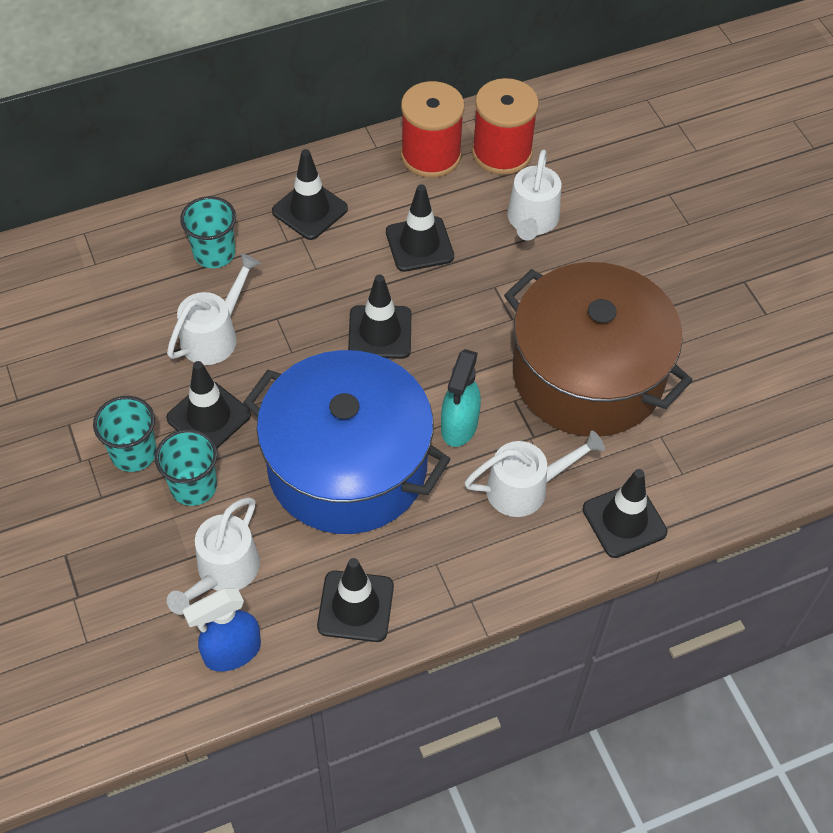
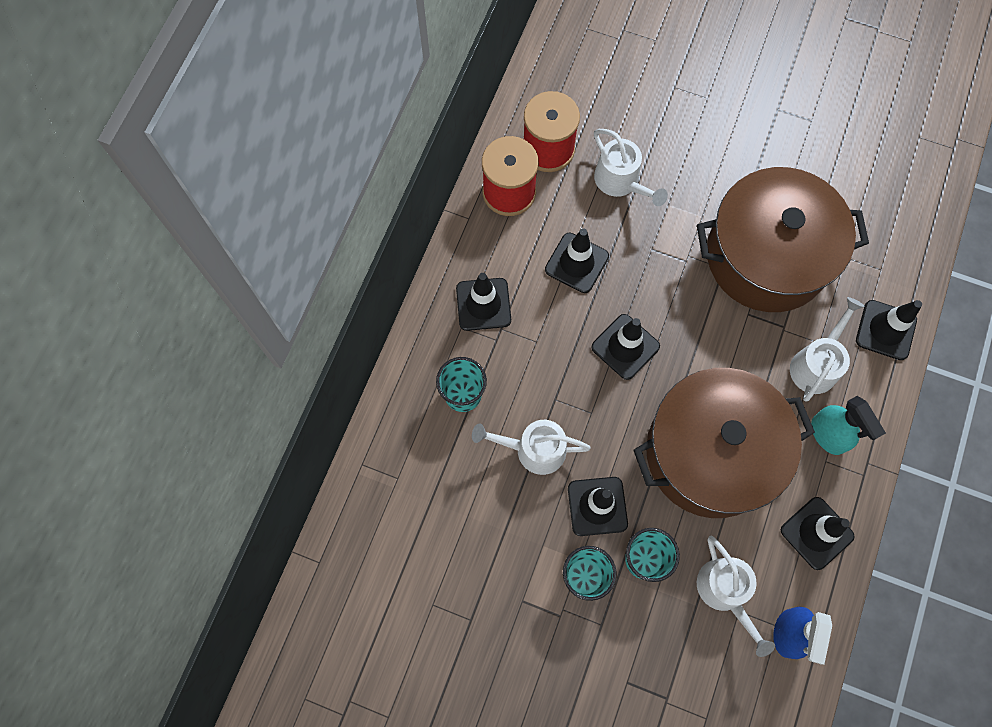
camera: 45 degrees left, 15 degrees up
(214, 335) = (533, 449): white watering can -> white watering can turned 75 degrees counterclockwise
(347, 466) = (711, 453): blue pot -> brown pot
(459, 426) = (739, 362): turquoise spray bottle -> turquoise spray bottle (828, 435)

